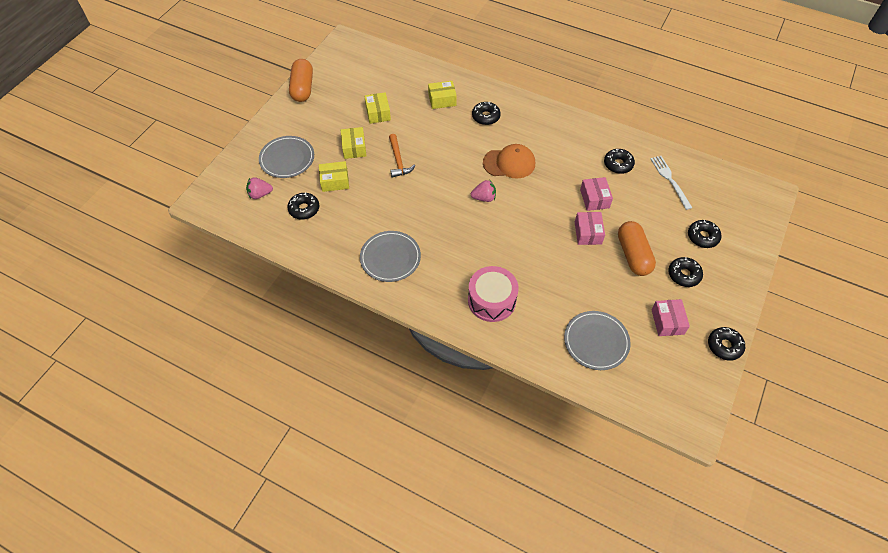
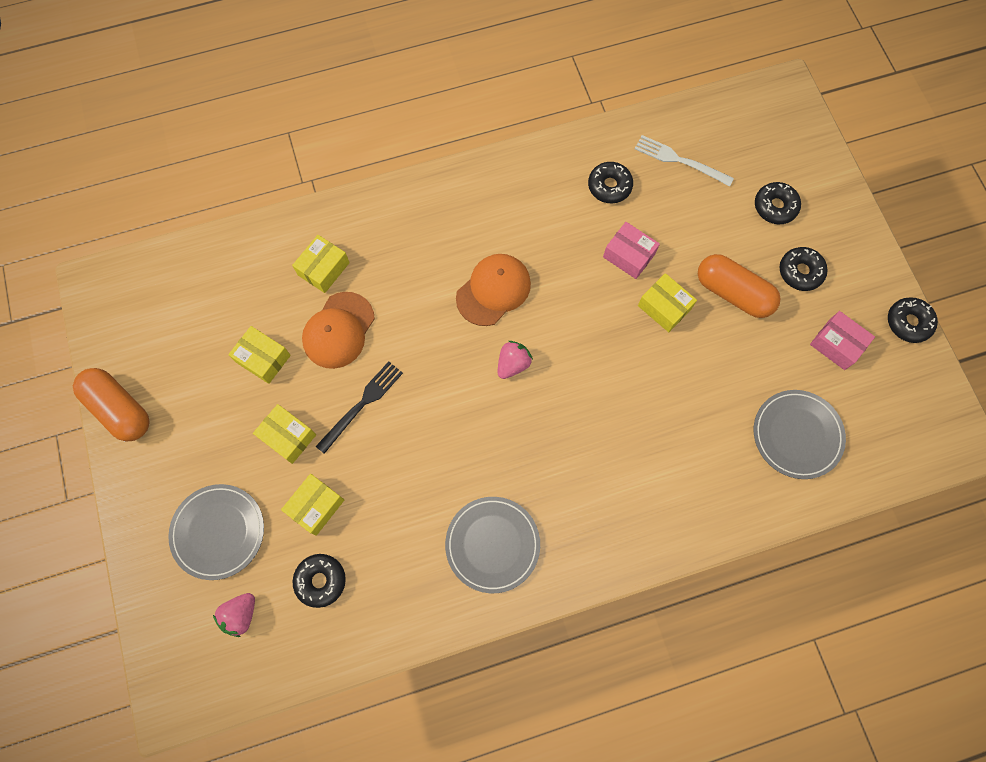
camera: 45 degrees left, 15 degrees up
(398, 160) = (362, 404): orange hammer -> black fork
(421, 126) = (338, 330): none -> orange cap
(485, 117) = (401, 248): black donut -> none
(491, 300) = (653, 489): pink drum -> none
(588, 233) = (664, 307): pink box -> yellow box

